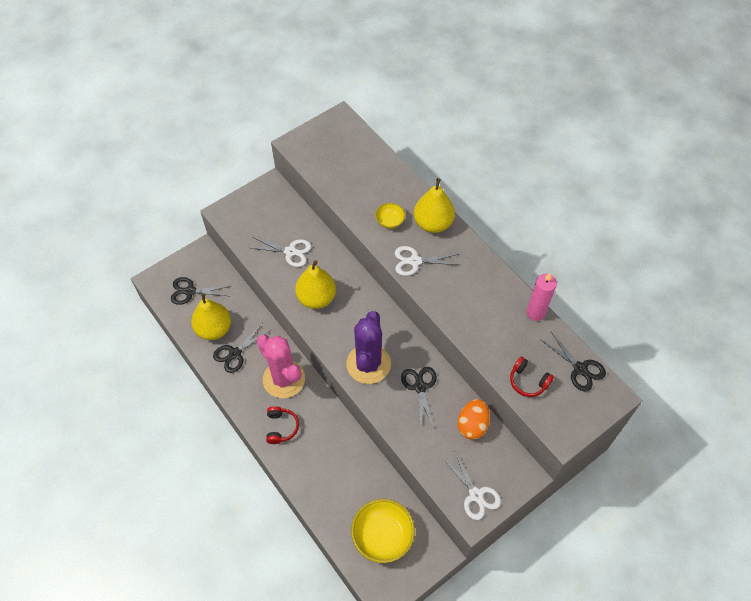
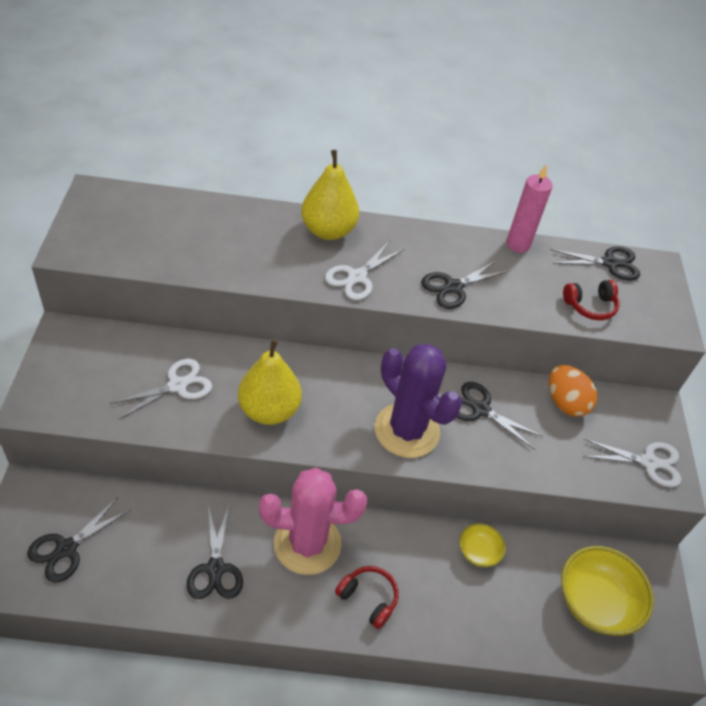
camera: 55 degrees left, 10 degrees down
(214, 329) = (154, 565): yellow pear -> none
(390, 221) = (282, 257): yellow bowl -> yellow bowl (478, 552)
(460, 307) = (453, 287): none -> black scissors

